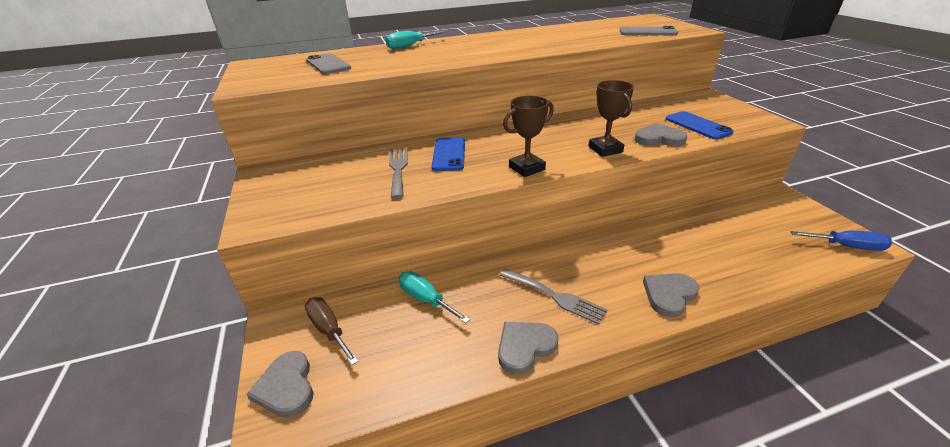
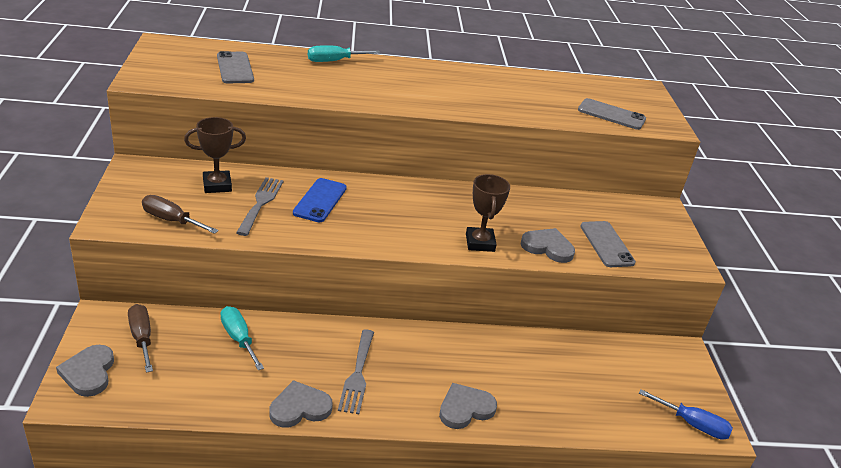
camera: 10 degrees right, 0 degrees up
(320, 204) = (171, 220): none -> brown screwdriver
(526, 168) = (383, 240): brown trophy -> brown trophy (217, 185)
(555, 296) = (357, 374): grey fork -> grey fork turned 45 degrees clockwise
(697, 125) = (606, 244): blue phone -> grey phone

